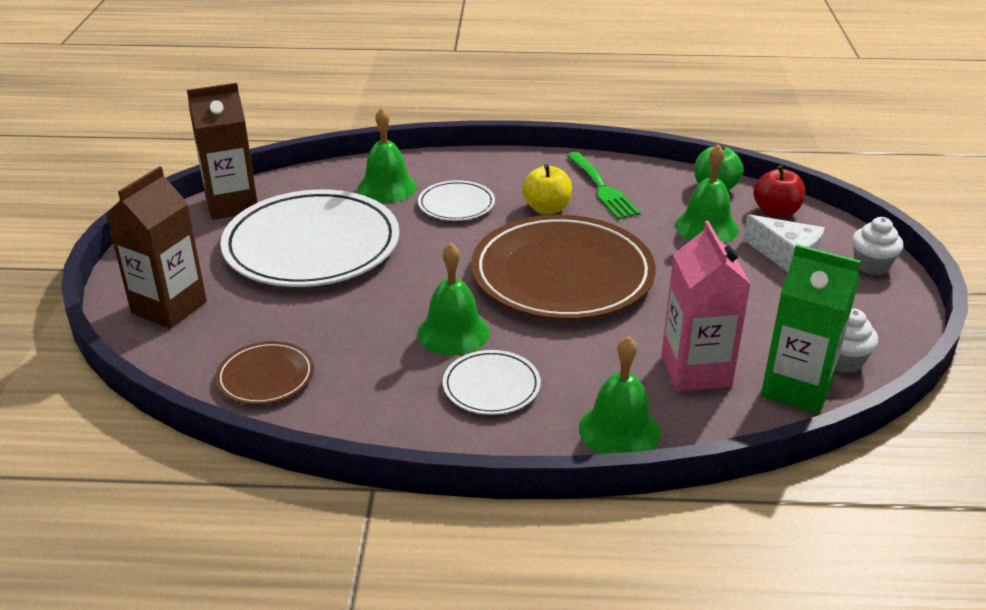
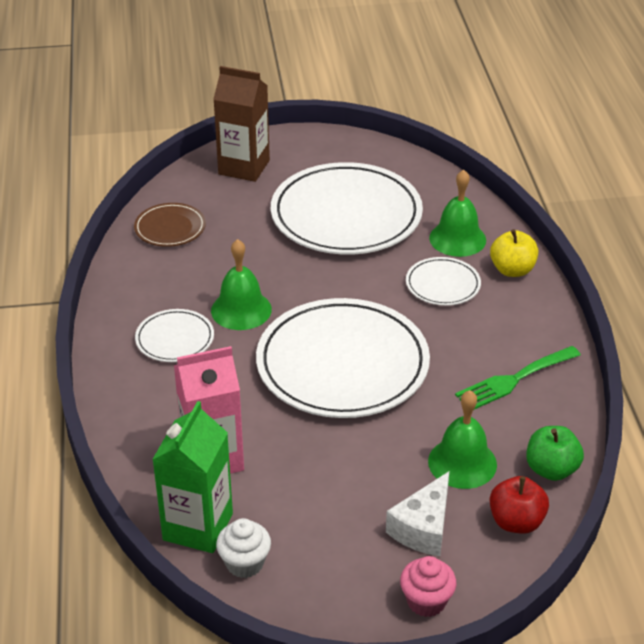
camera: 80 degrees right, 5 degrees up
(232, 204) = (395, 162): brown carton -> none
(546, 209) = (457, 344): yellow apple -> yellow apple (512, 270)
(562, 274) = (342, 364): brown plate -> white plate
(619, 430) = (129, 414): green bell -> none
(871, 265) = (426, 601): white cupcake -> pink cupcake

